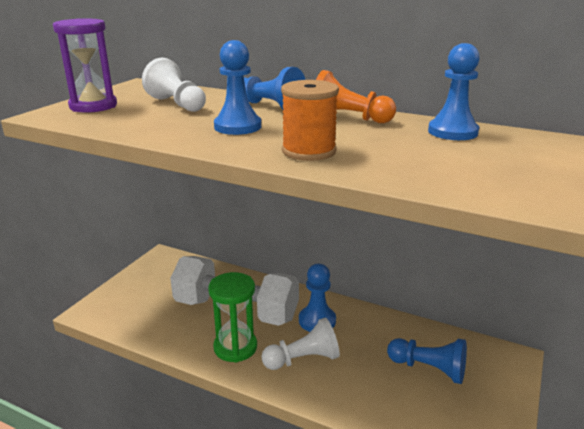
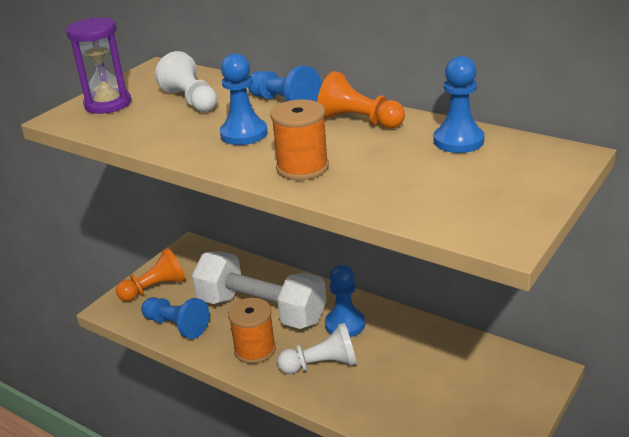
camera: 10 degrees right, 5 degrees up
(131, 293) = (155, 288): none -> orange pawn
(235, 347) = (255, 349): green hourglass -> orange spool
(429, 369) = (451, 379): blue pawn -> blue pawn (177, 326)

